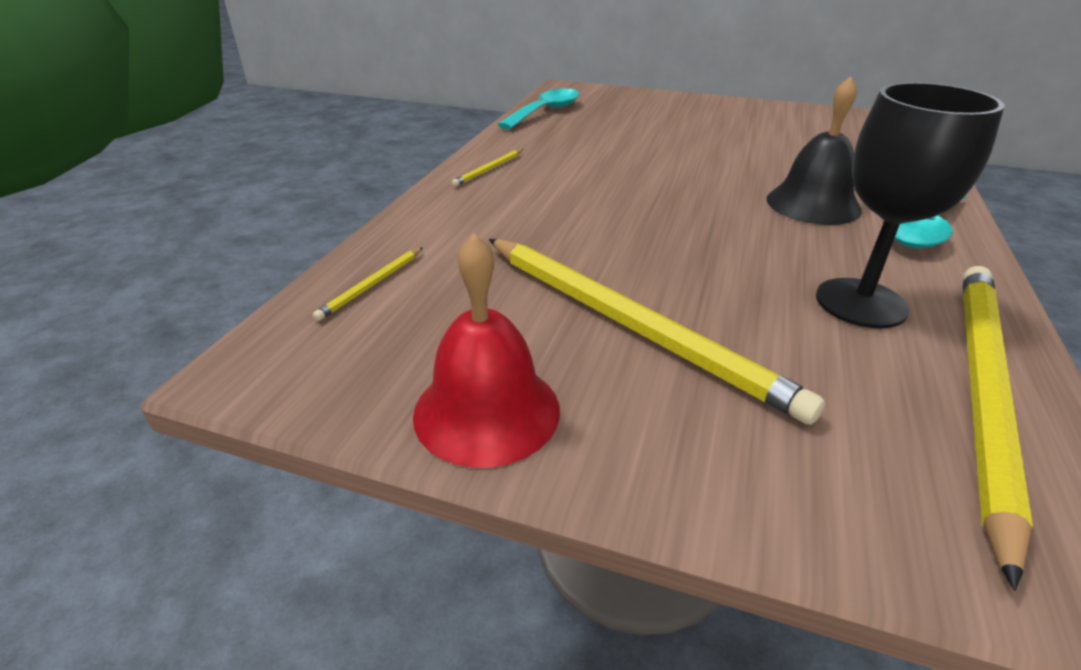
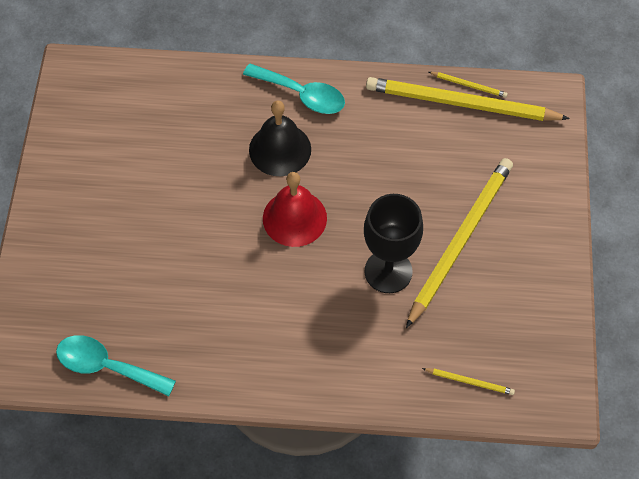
camera: 105 degrees left, 25 degrees up
(487, 411) = (546, 287): red bell -> red bell (294, 218)
(488, 170) = (275, 372): yellow pencil -> yellow pencil (469, 85)
(860, 303) = (403, 138): black goblet -> black goblet (388, 271)

